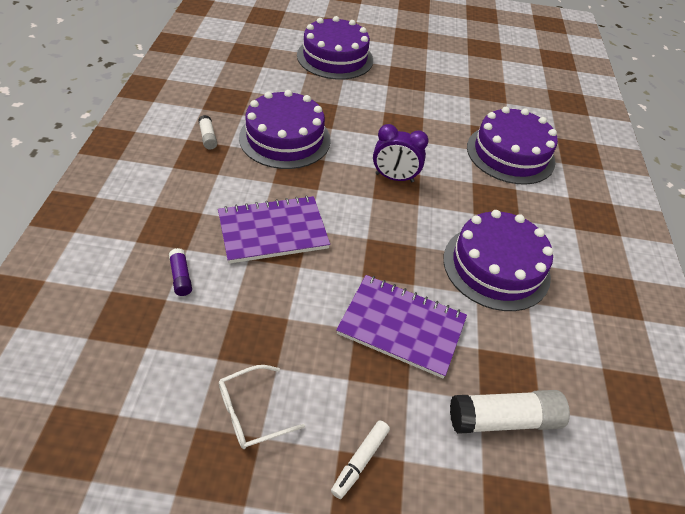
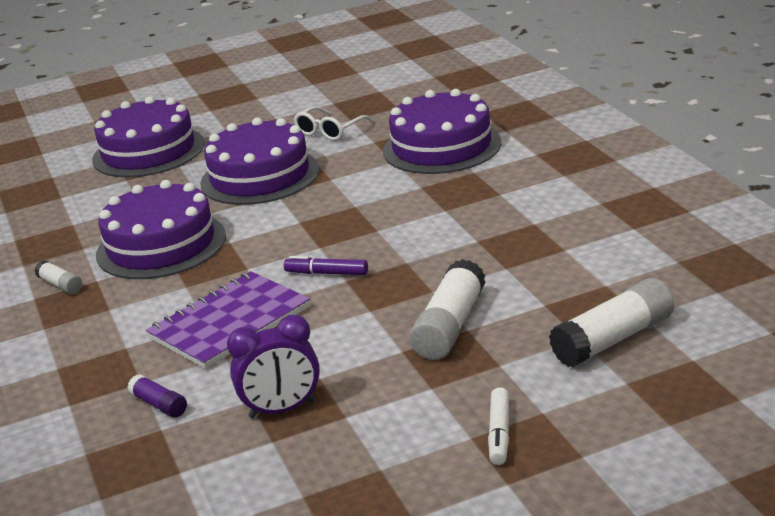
camera: 20 degrees left, 20 degrees down
(251, 413) = (352, 458): white glasses -> white glasses (329, 131)
(360, 224) = (326, 273): none -> purple marker
(394, 178) = (328, 221): purple clock -> purple clock (282, 409)
(401, 326) = (450, 326): purple notebook -> white glue stick
(496, 266) = (507, 239): purple cake -> purple cake (260, 176)

